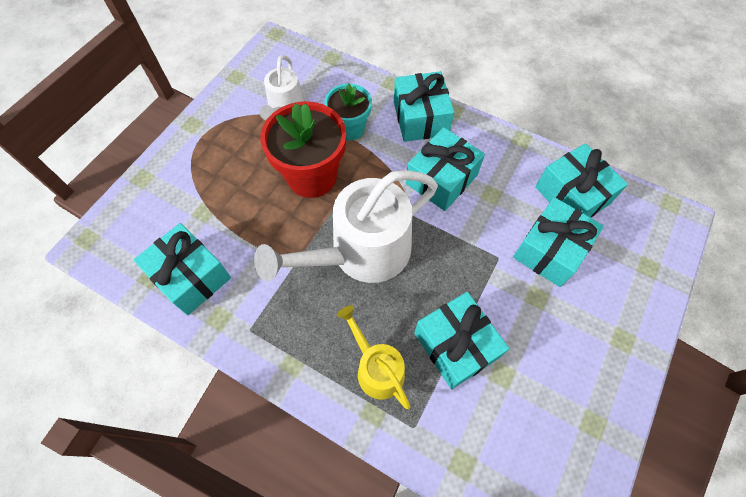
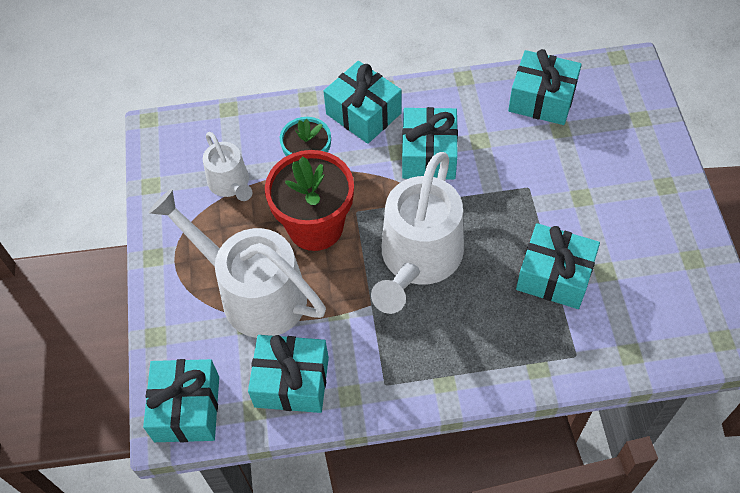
camera: 35 degrees left, 5 degrees down
(228, 194) = (254, 293): none -> white watering can
(376, 368) = (511, 336): yellow watering can -> none
(550, 250) = (561, 155): turquoise gift -> turquoise gift (187, 408)

